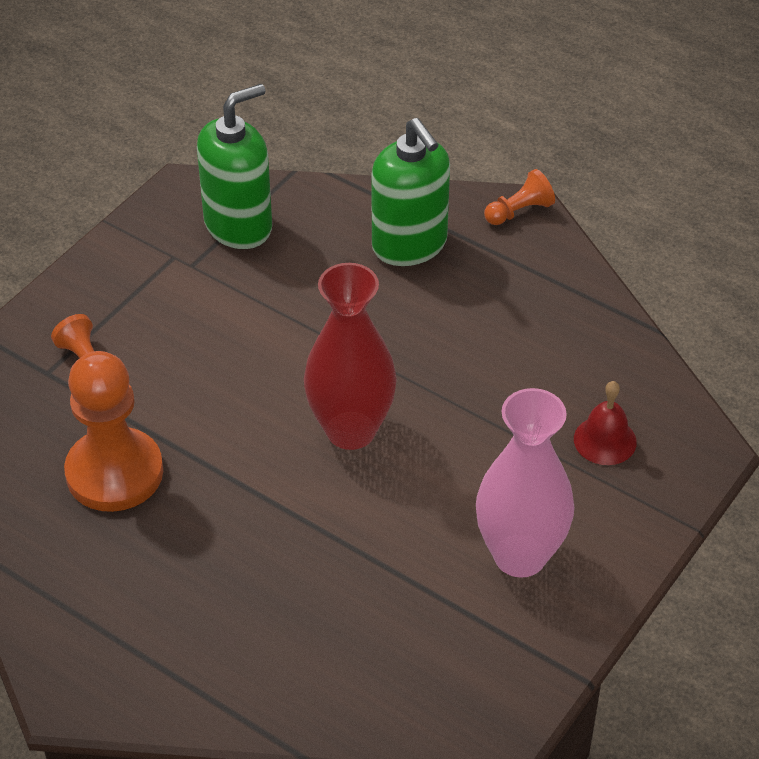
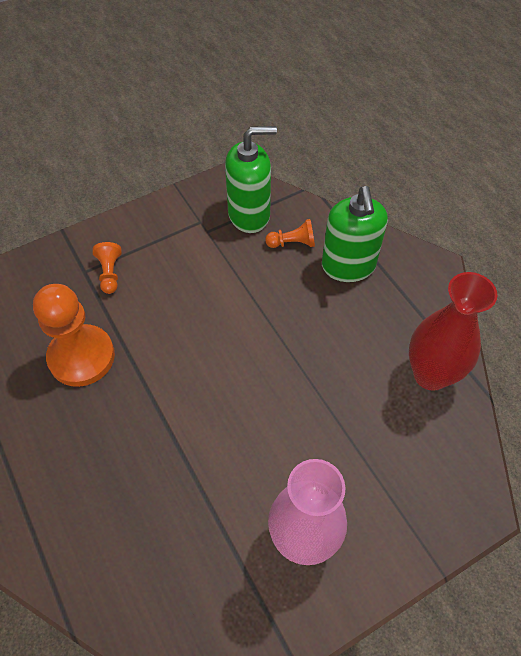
camera: 25 degrees right, 10 degrees up
(351, 430) = (241, 387): red vase -> red vase (430, 374)
(519, 211) = (432, 268): orange pawn -> orange pawn (292, 243)
(605, 440) = (409, 468): red bell -> none

